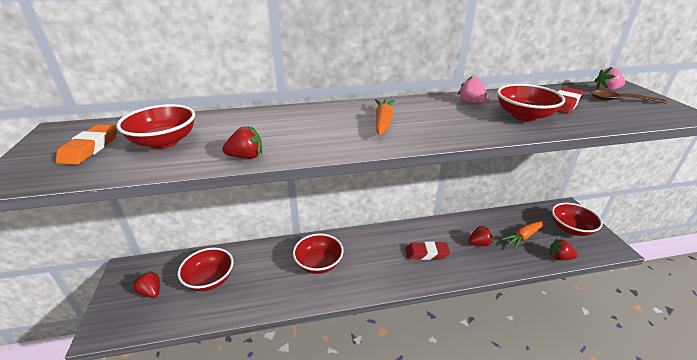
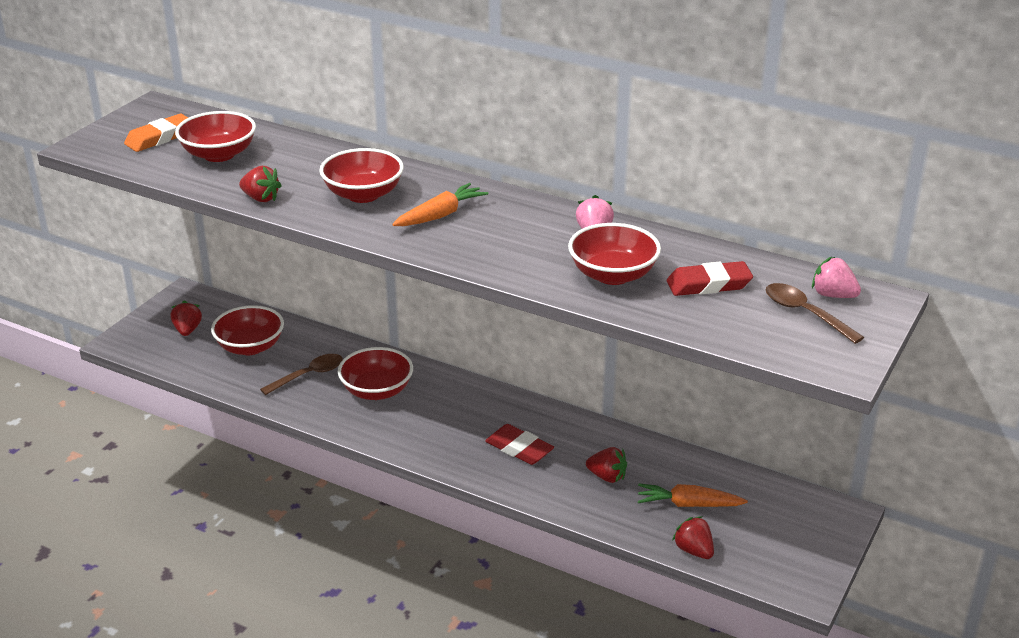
camera: 40 degrees right, 0 degrees up
(268, 277) = (308, 375): none -> brown spoon
(571, 229) = (785, 536): red bowl -> red bowl (363, 194)

